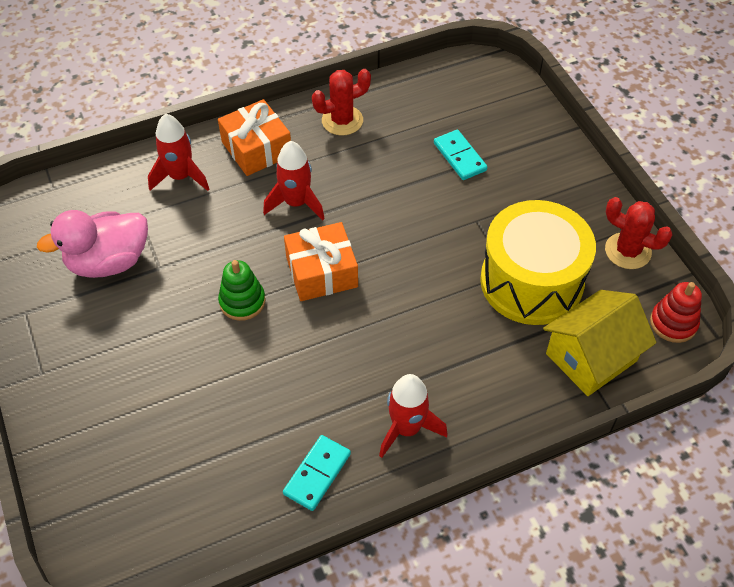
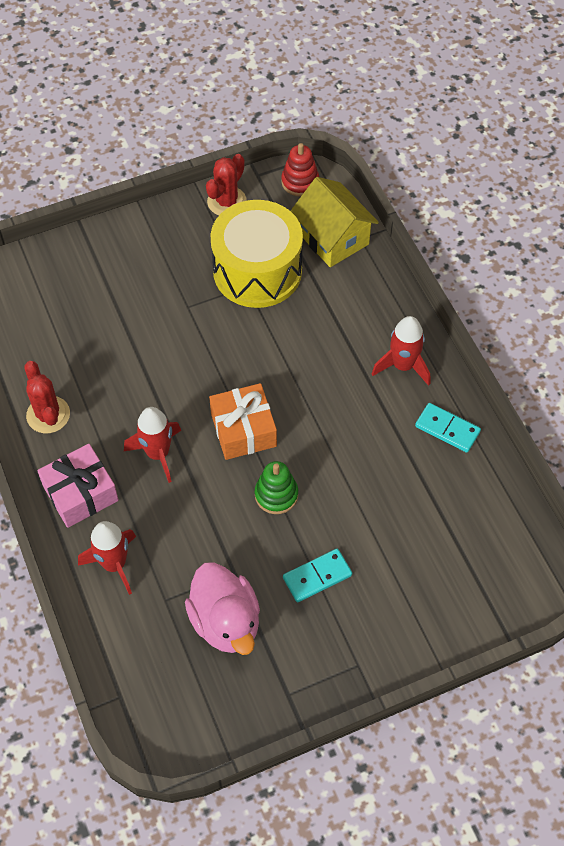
camera: 90 degrees left, 5 degrees up
(256, 149) = (80, 493): orange gift -> pink gift
(460, 157) = (108, 315): turquoise domino -> turquoise domino (317, 576)

